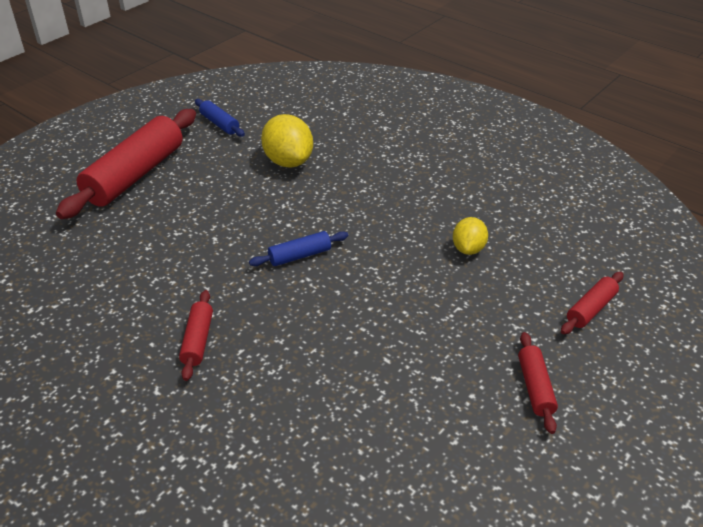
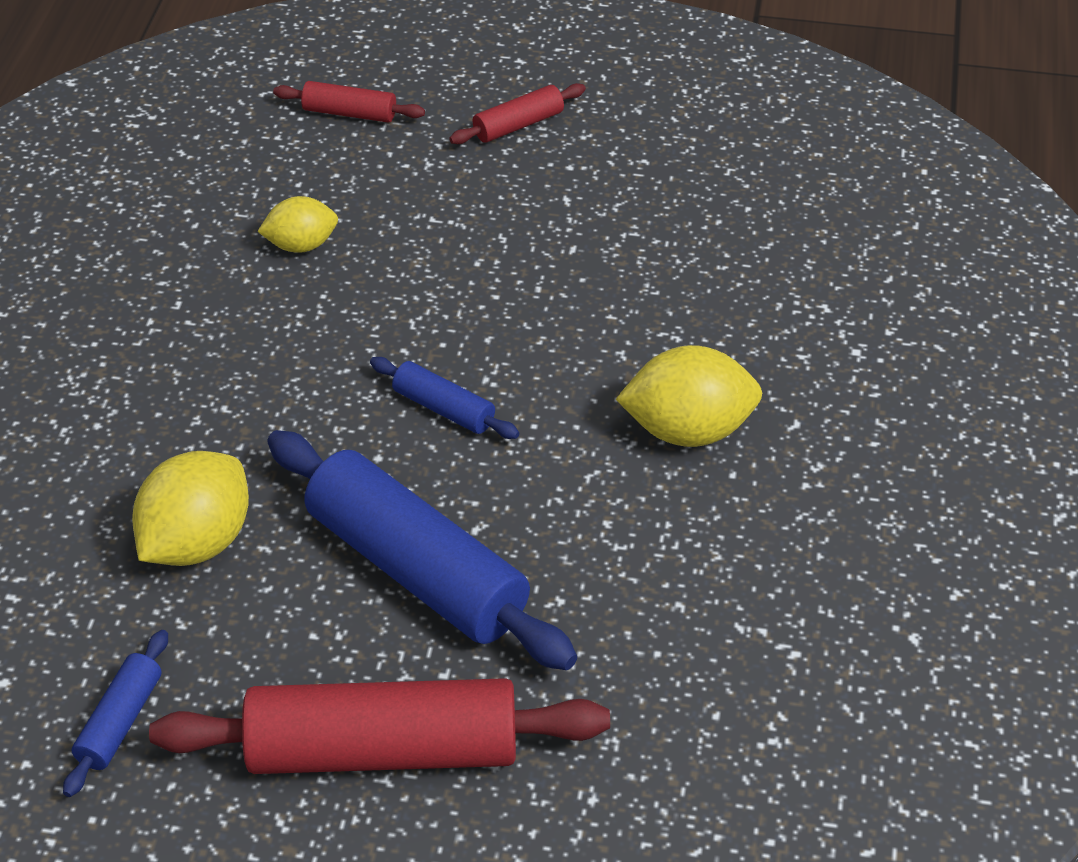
camera: 120 degrees left, 5 degrees up
(198, 340) = (688, 430): red rolling pin -> yellow lemon
(211, 212) = (416, 569): none -> blue rolling pin

